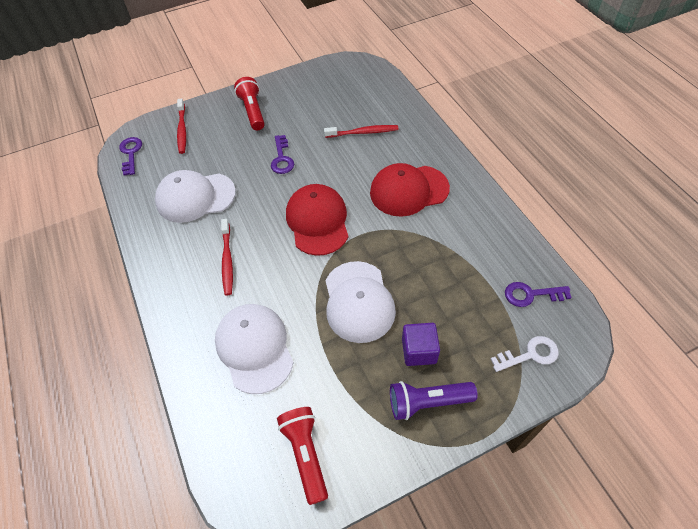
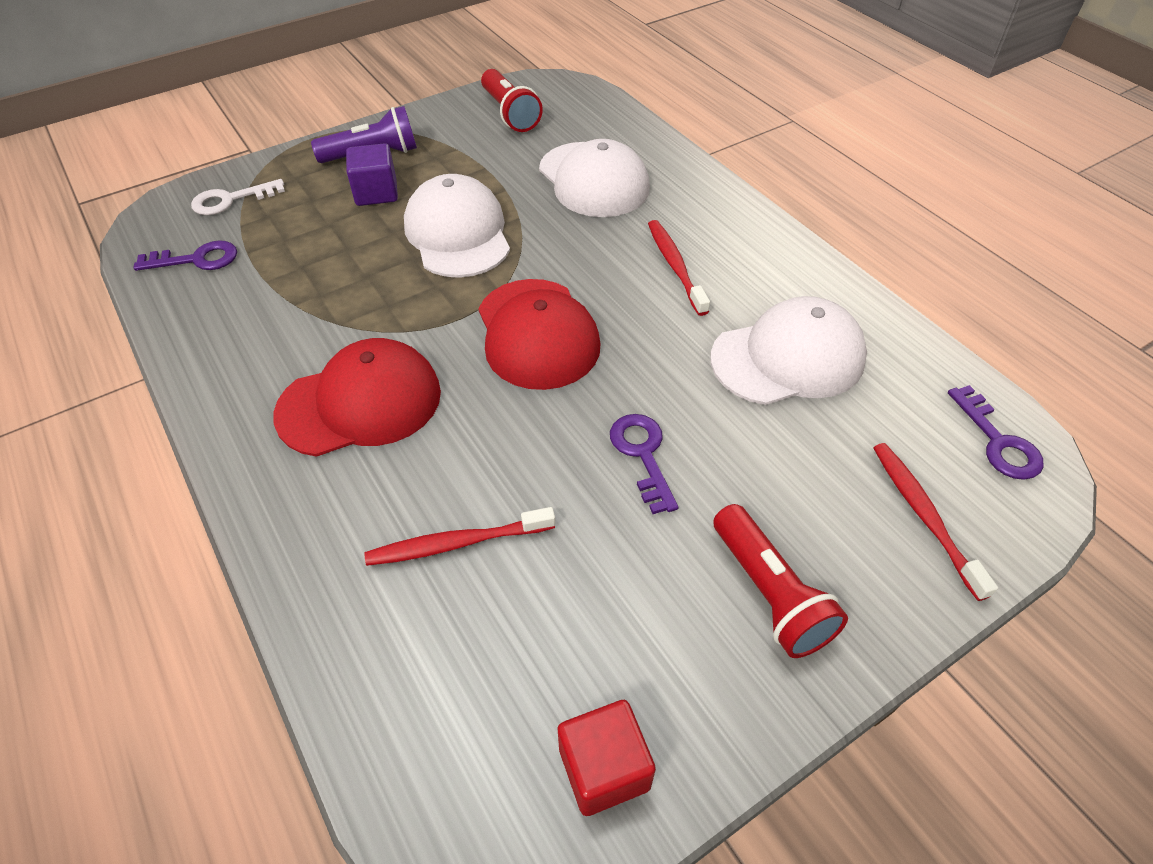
camera: 170 degrees right, 5 degrees down
(321, 76) = (604, 768): none -> red cube

